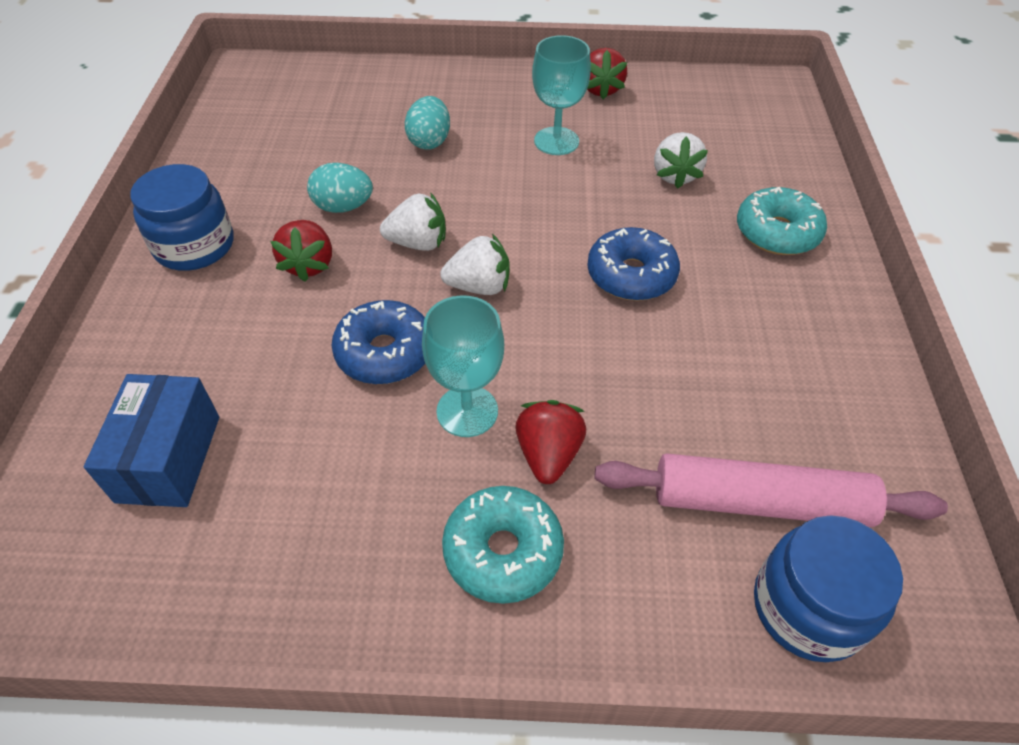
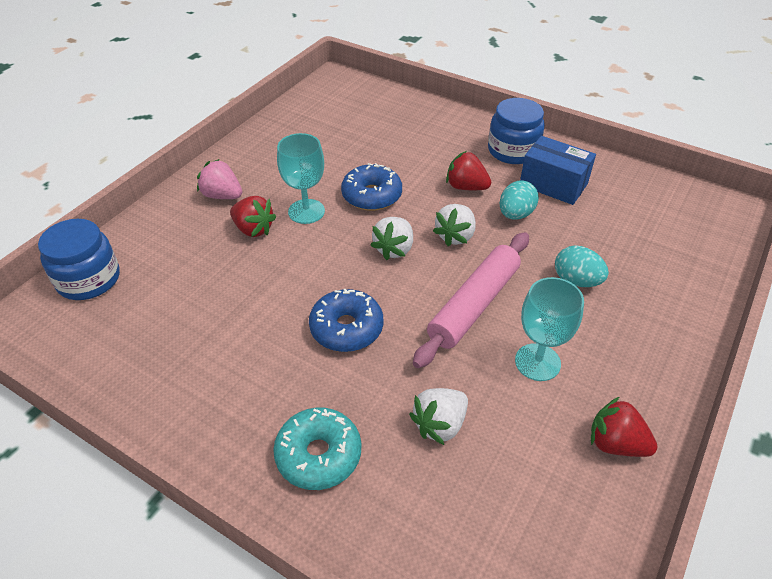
camera: 120 degrees right, 5 degrees down
(169, 458) = (363, 121): blue box -> blue box (553, 185)
(503, 551) = (222, 196): turquoise donut -> pink strawberry
(675, 175) = (440, 424): white strawberry -> white strawberry turned 75 degrees counterclockwise
(759, 501) = (147, 294): pink rolling pin -> pink rolling pin (474, 305)

